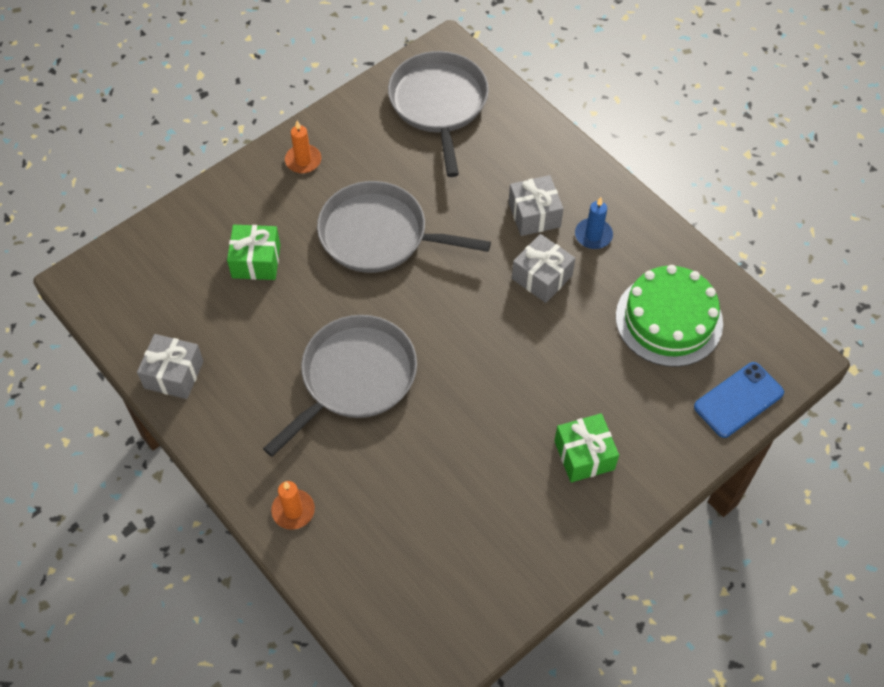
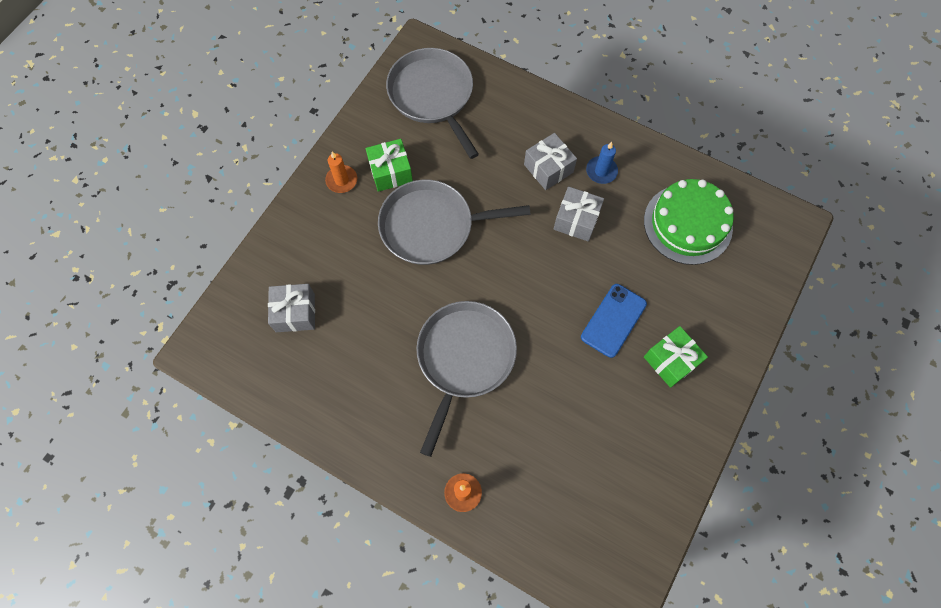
camera: 20 degrees left, 10 degrees up
(174, 374) = (313, 408): grey gift -> grey gift (295, 313)
(256, 261) = (340, 283): green gift -> green gift (390, 172)
(738, 400) = (766, 273): blue phone -> blue phone (613, 320)

